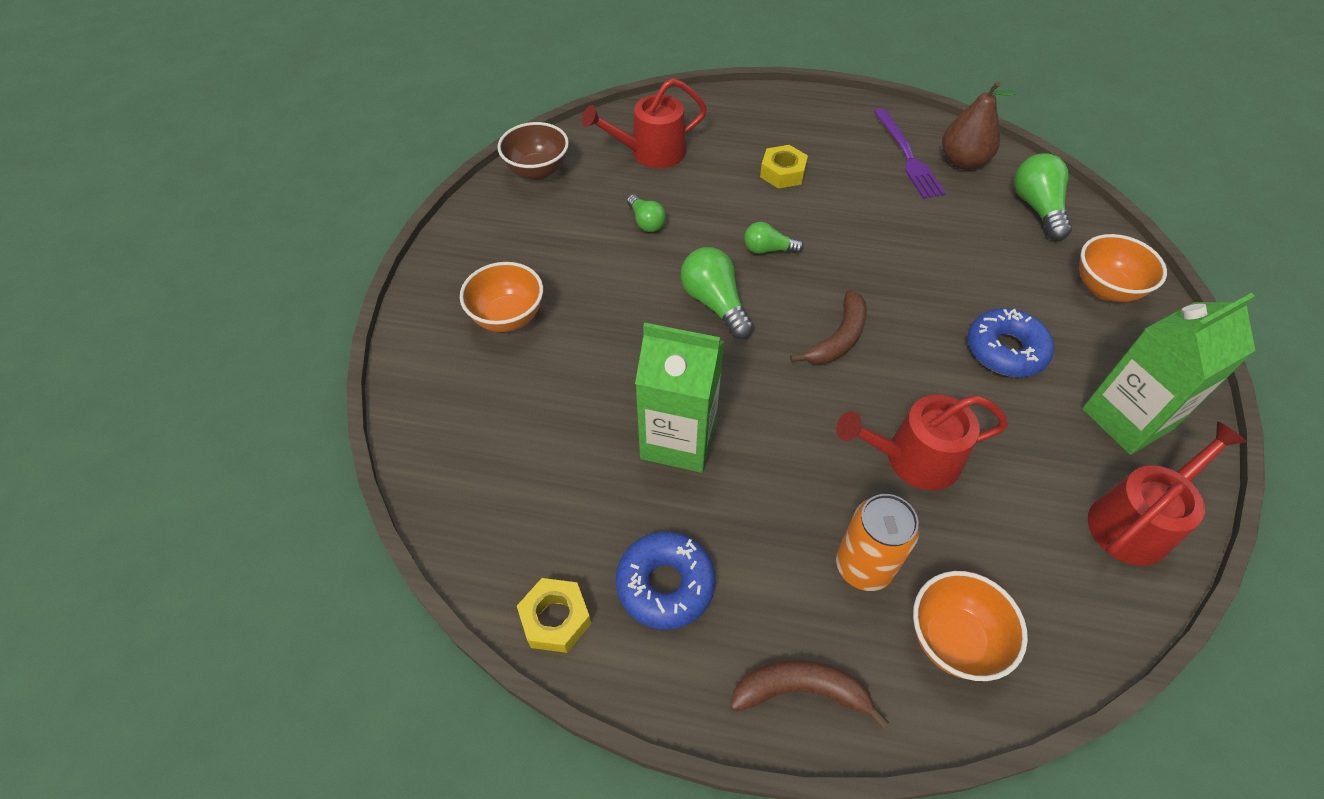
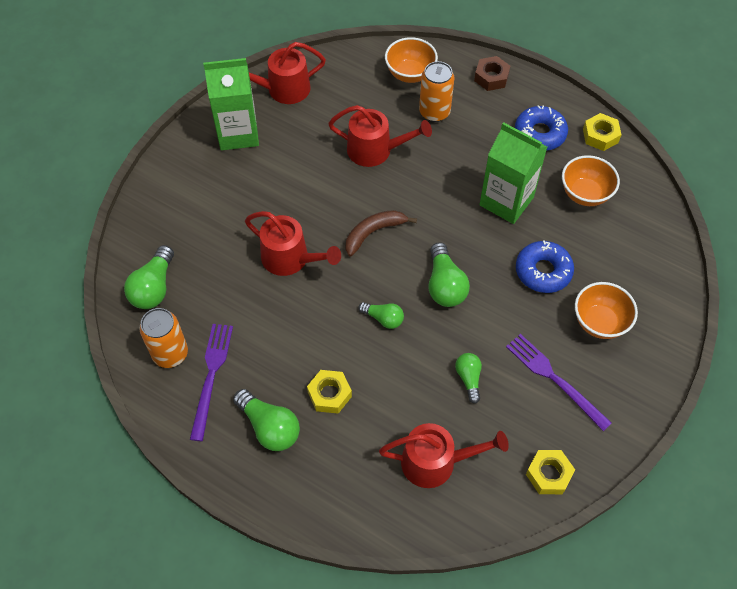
camera: 160 degrees left, 5 degrees up
(537, 171) = (549, 474): brown bowl -> yellow nut
(550, 246) = (554, 379): none -> purple fork
(801, 690) = (491, 77): brown banana -> brown nut
(821, 136) = (269, 427): none -> green light bulb
(917, 278) = (290, 259): none -> red watering can
(963, 161) = (170, 353): brown pear -> orange can
(1005, 350) = (272, 191): blue donut -> blue donut (543, 271)
(1105, 289) = (170, 210): orange bowl -> orange bowl (585, 194)

